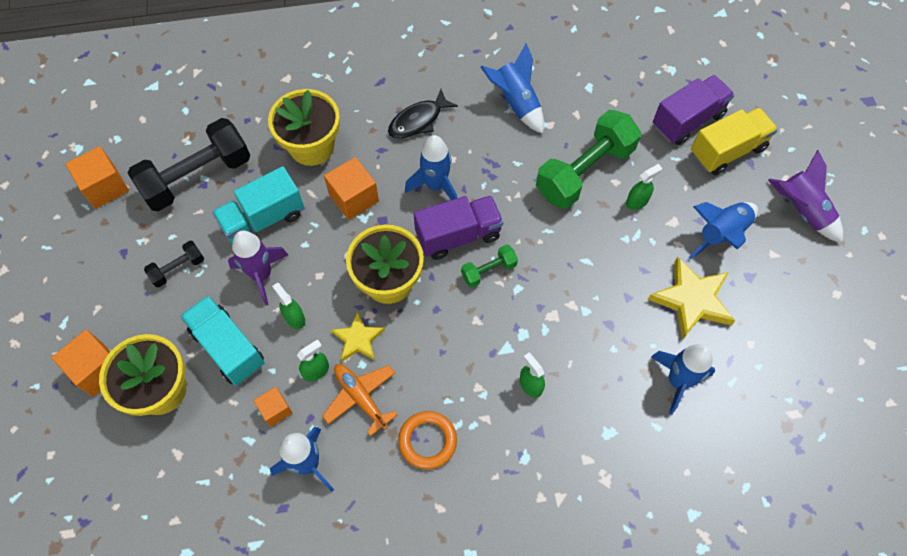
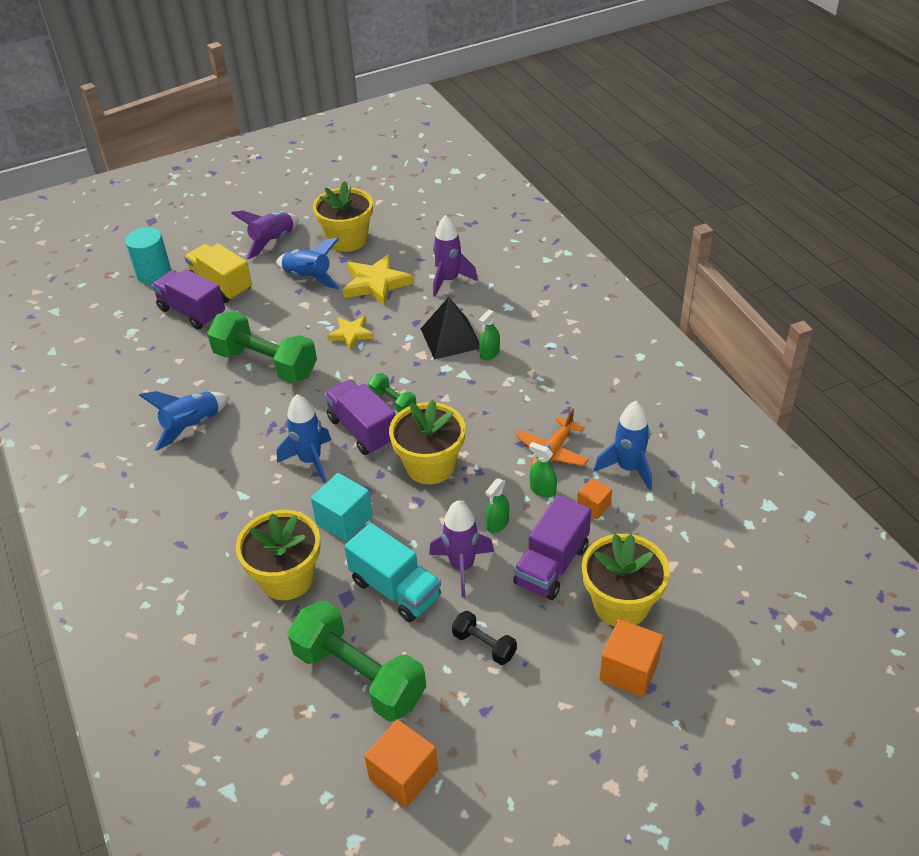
camera: 105 degrees left, 20 degrees down
(197, 177) = (359, 676): black dumbbell -> green dumbbell
(228, 347) = (551, 565): turquoise truck -> purple truck
(354, 198) = (344, 520): orange cube -> turquoise cube
(358, 339) = (498, 470): yellow star -> yellow star (351, 334)
(418, 120) = (230, 496): black fish -> none
(427, 441) = (567, 400): orange ring -> none
(570, 353) = (451, 338): none -> black pyramid
(637, 201) = (290, 327): green spray bottle -> none
(677, 381) = (449, 280): blue rocket -> purple rocket
(764, 95) = (154, 274): none -> turquoise cylinder
(789, 289) = (347, 240): none -> yellow flower pot

